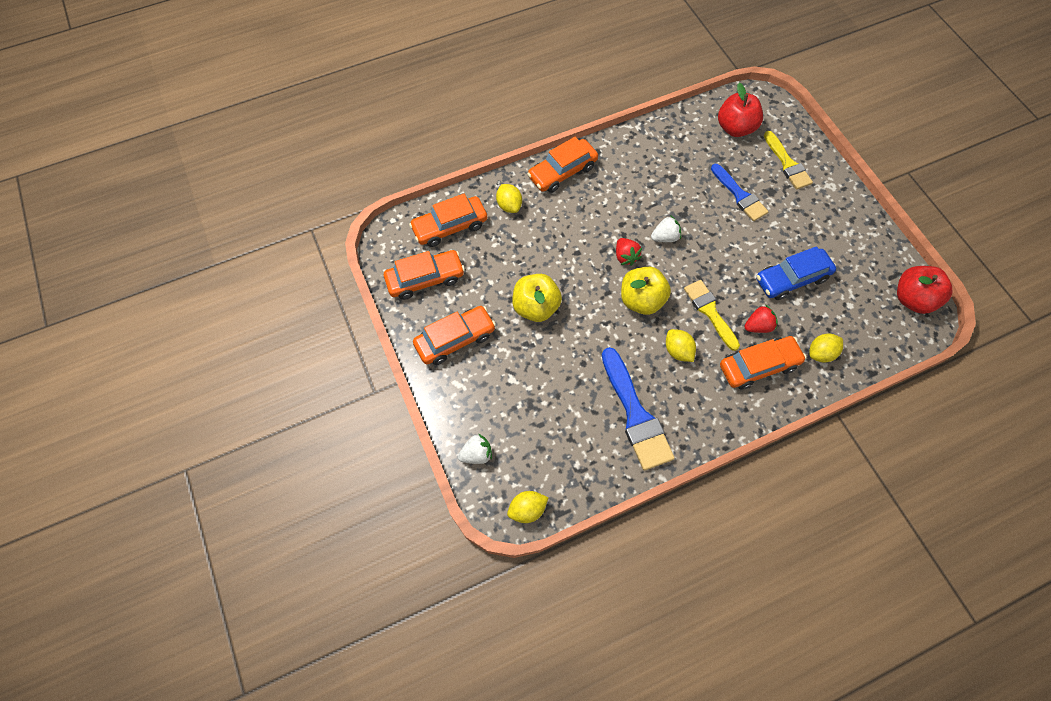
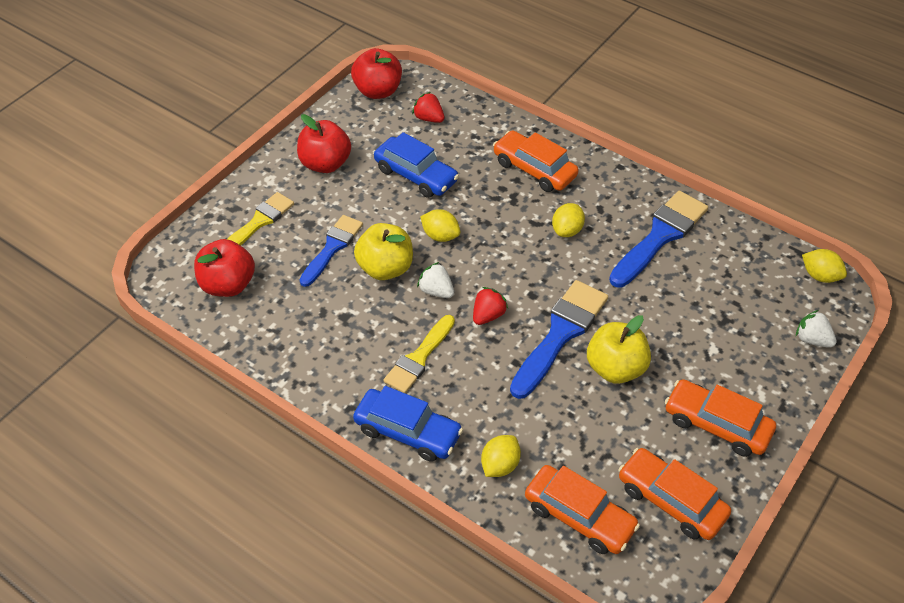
camera: 120 degrees left, 15 degrees down
(562, 172) = (408, 432): orange car -> blue car
(584, 291) = (560, 334): none -> blue brush
(641, 300) = (532, 280): yellow apple -> yellow apple (385, 268)
(710, 312) = (503, 222): yellow brush -> yellow brush (419, 358)
(758, 326) = (491, 182): red strawberry -> red strawberry (429, 118)
(820, 353) = (485, 133): yellow lemon -> yellow lemon (440, 236)
(833, 226) = (325, 164): none -> red apple

